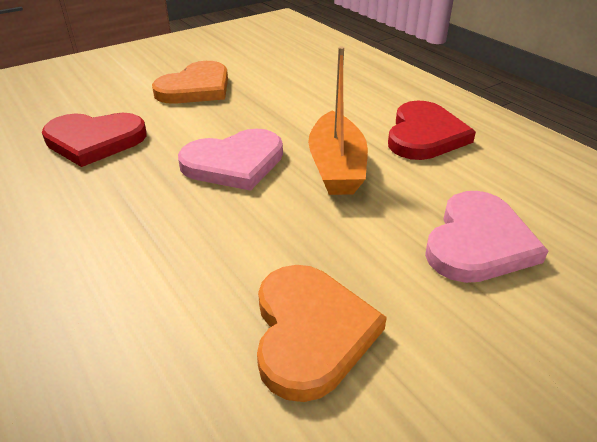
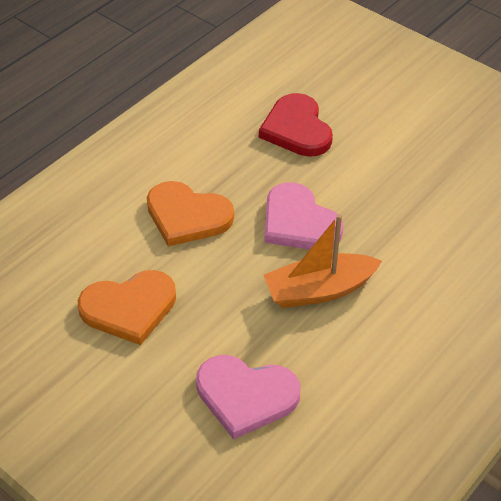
camera: 75 degrees right, 10 degrees up
(196, 88) = (419, 157): orange heart -> orange heart (187, 216)
(424, 135) = (406, 350): red heart -> none

